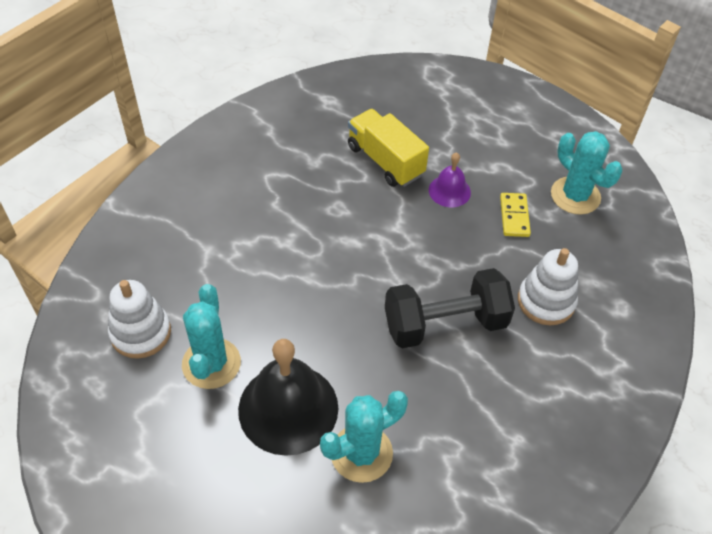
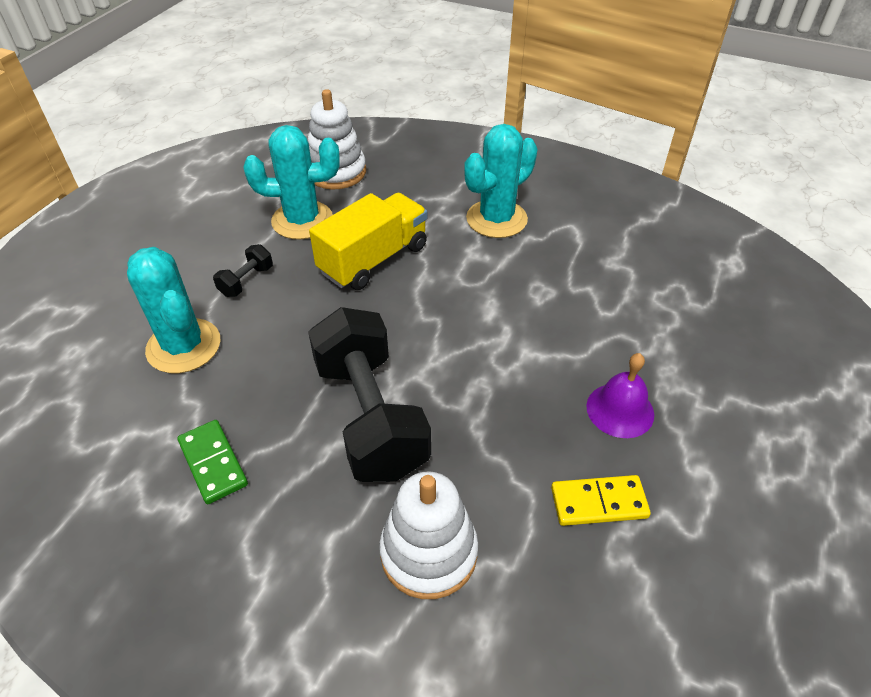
camera: 85 degrees right, 5 degrees down
(288, 408) = (246, 281): black bell -> black dumbbell
(385, 161) = (647, 331): yellow truck -> yellow truck (373, 259)
(479, 422) = (213, 463): none -> green domino
(575, 196) = (687, 609): turquoise cactus -> turquoise cactus (496, 219)

